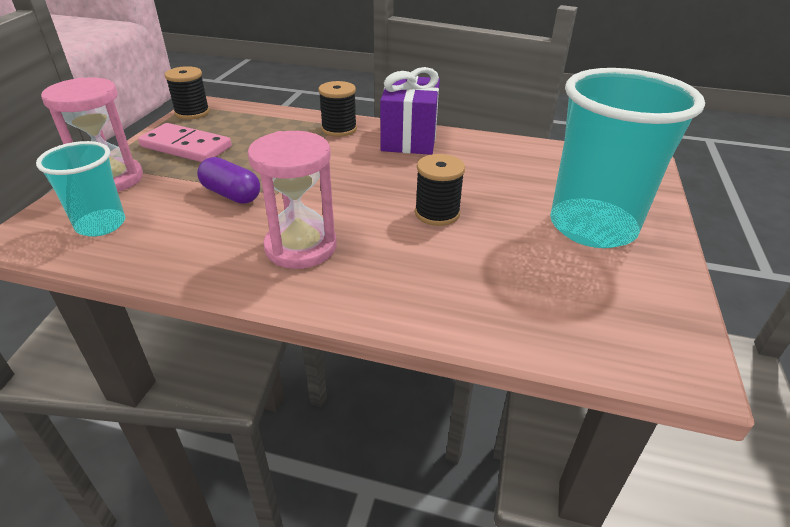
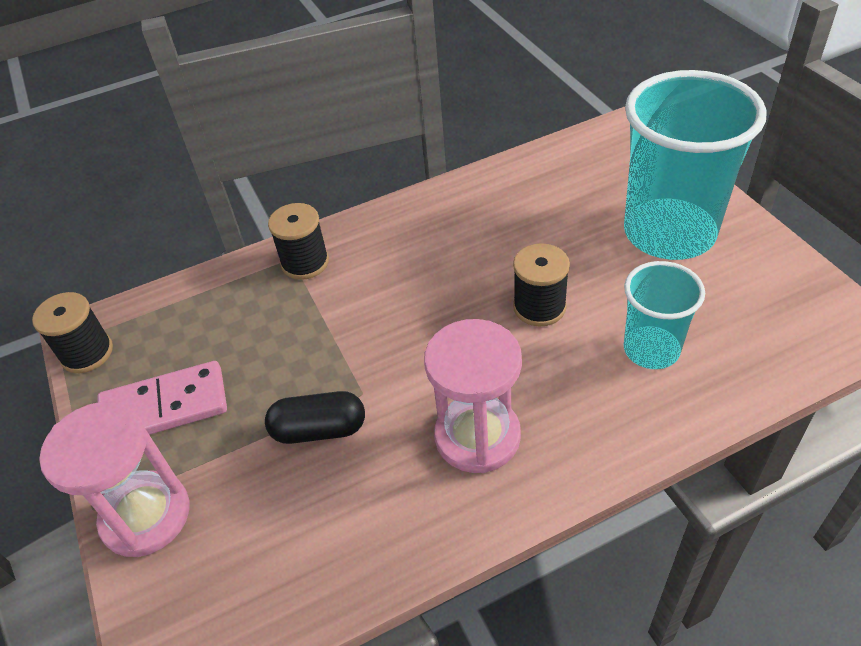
camera: 35 degrees left, 10 degrees up
(101, 225) = (237, 576): turquoise cup -> turquoise cup (651, 350)
(231, 194) = (319, 429): purple capsule -> black capsule
(409, 138) = (394, 228): purple gift -> none

